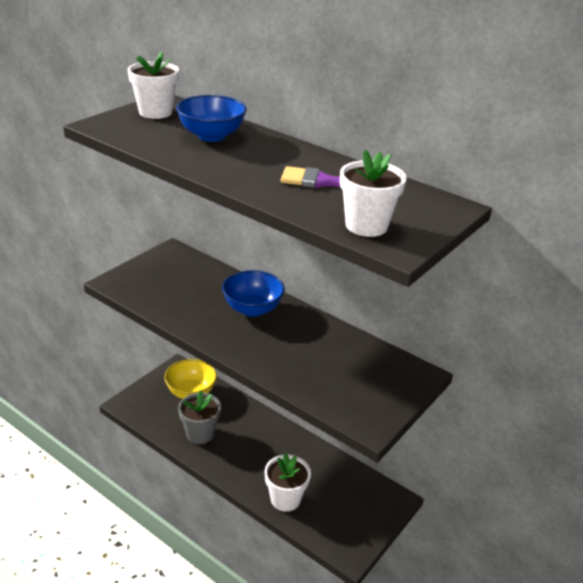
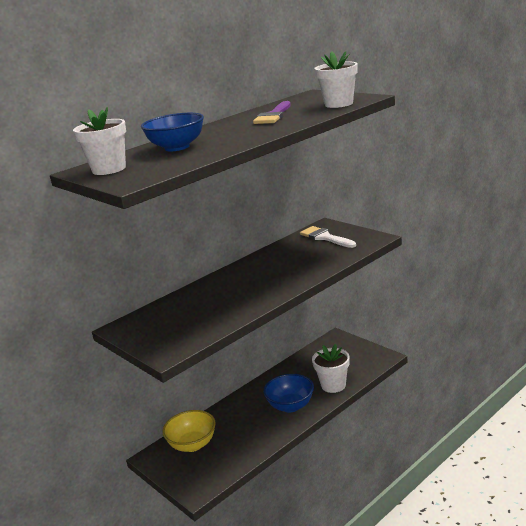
camera: 75 degrees left, 10 degrees down
(200, 434) = (252, 435): grey flower pot -> none
(252, 309) = (235, 282): blue bowl -> blue bowl (290, 406)
(375, 375) = (325, 237): none -> white brush

